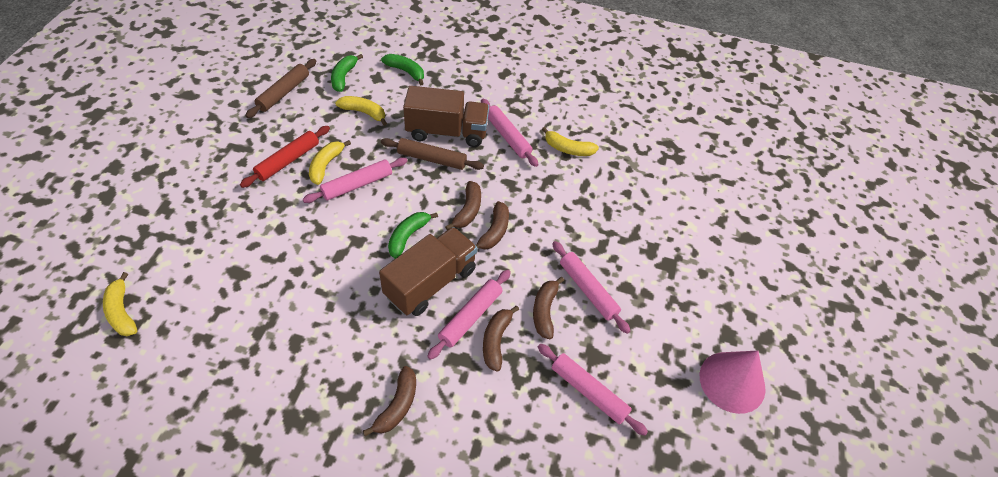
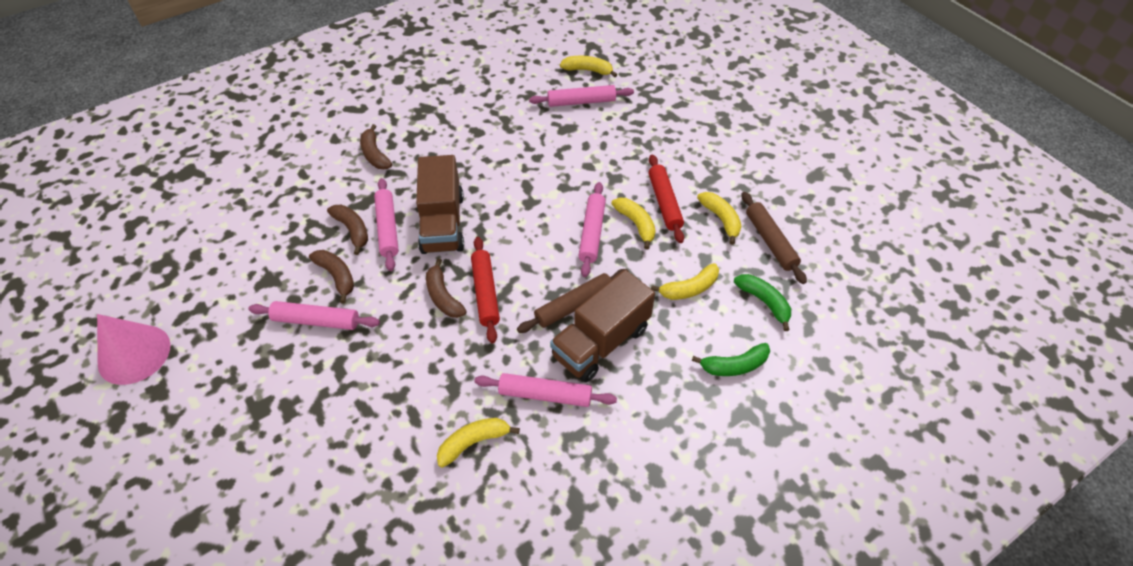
camera: 135 degrees right, 0 degrees up
(281, 124) = (721, 219): none -> yellow banana
(408, 236) = (501, 235): green banana -> none
(468, 210) = (485, 293): brown banana -> red rolling pin
(589, 392) = (253, 256): pink rolling pin -> pink rolling pin (581, 102)

